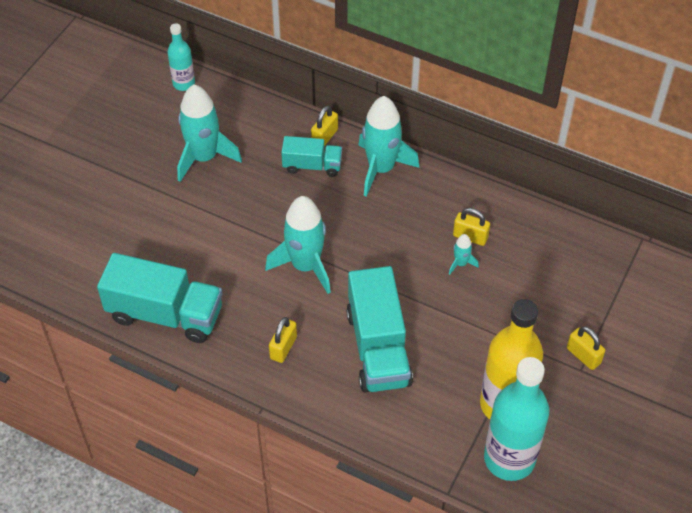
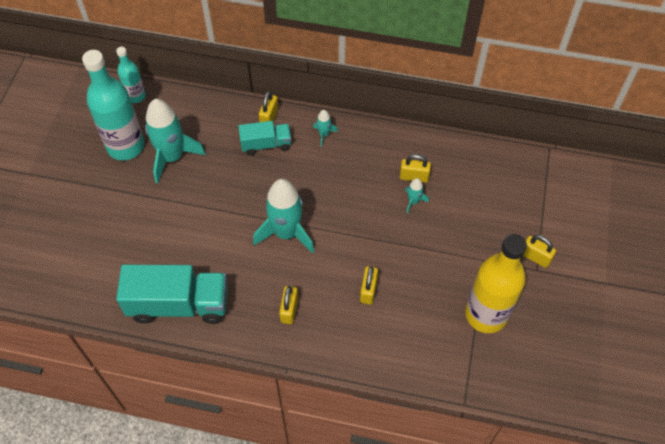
camera: 15 degrees left, 5 degrees up
(378, 347) = (368, 290): turquoise truck -> yellow padlock
(381, 168) = (324, 134): turquoise rocket -> turquoise rocket, size x0.44
(509, 458) = (504, 361): turquoise bottle -> turquoise bottle (126, 146)

